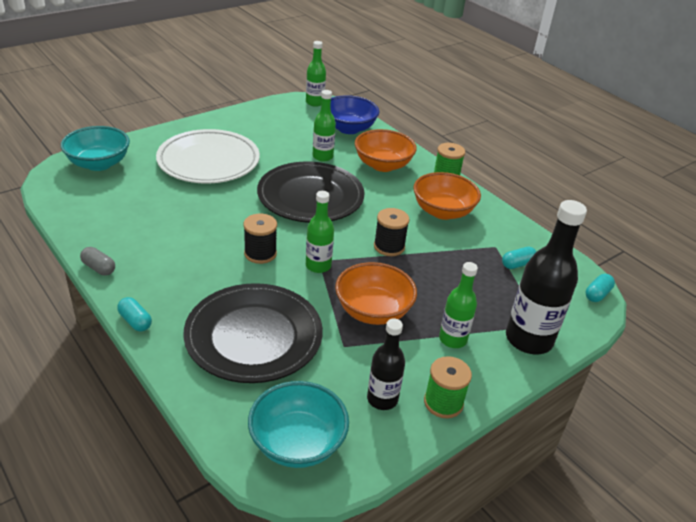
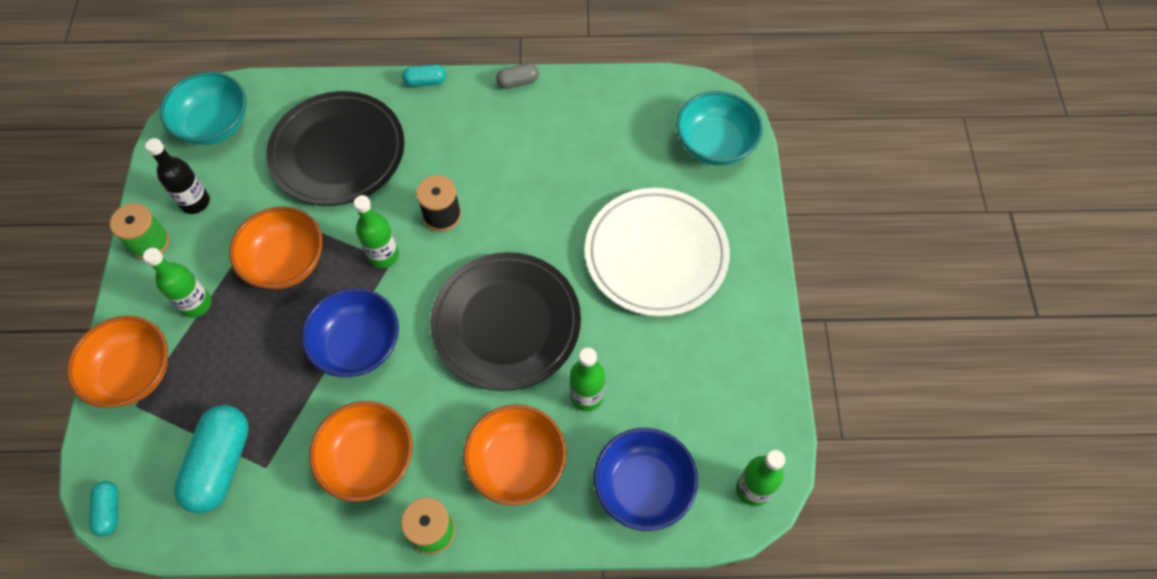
camera: 130 degrees right, 25 degrees up
(389, 247) = (358, 345): black spool -> blue bowl
(517, 264) = (221, 464): turquoise capsule -> turquoise capsule, size x2.00
(528, 339) = (134, 373): black bottle -> orange bowl

